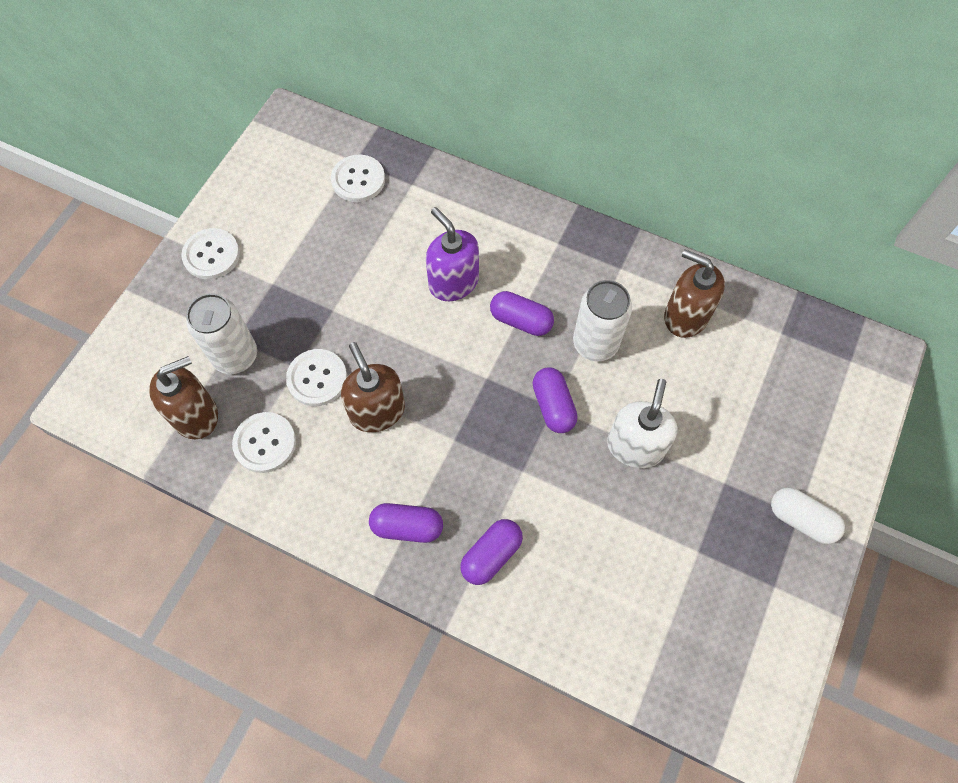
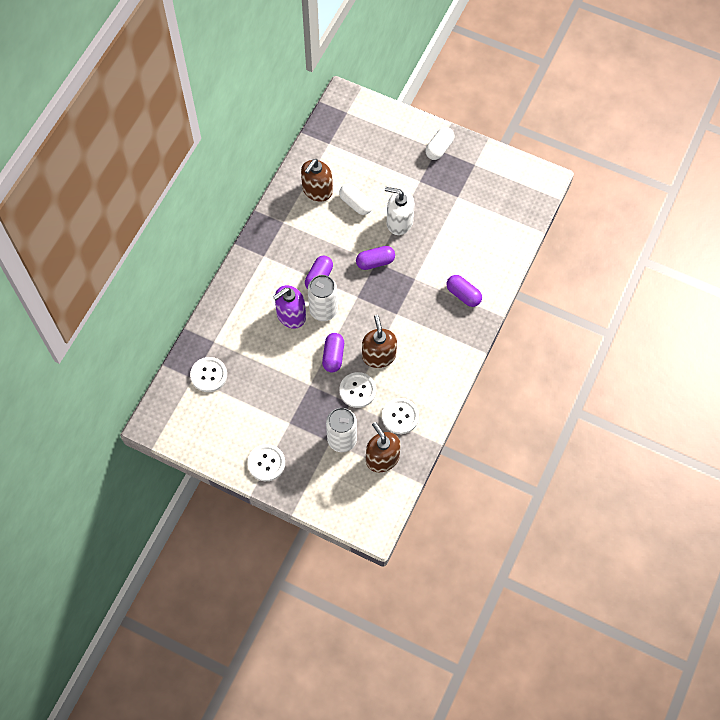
camera: 90 degrees left, 0 degrees up
(377, 411) = (379, 355): brown soap dispenser -> brown soap dispenser turned 105 degrees clockwise
(407, 527) = (449, 337): purple capsule -> purple capsule (333, 356)
(595, 343) = (335, 238): white can -> white can (323, 310)
(665, 375) = (355, 204): none -> white capsule

